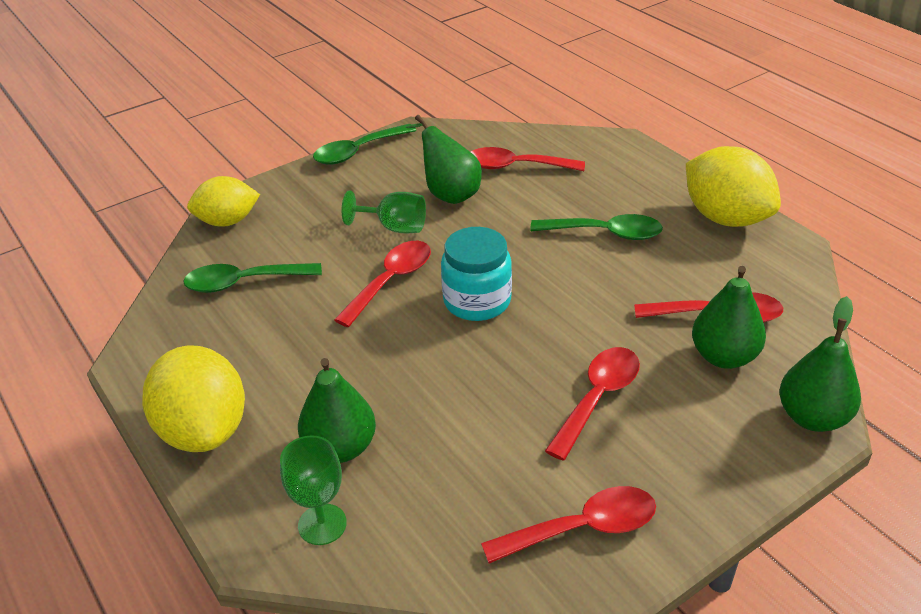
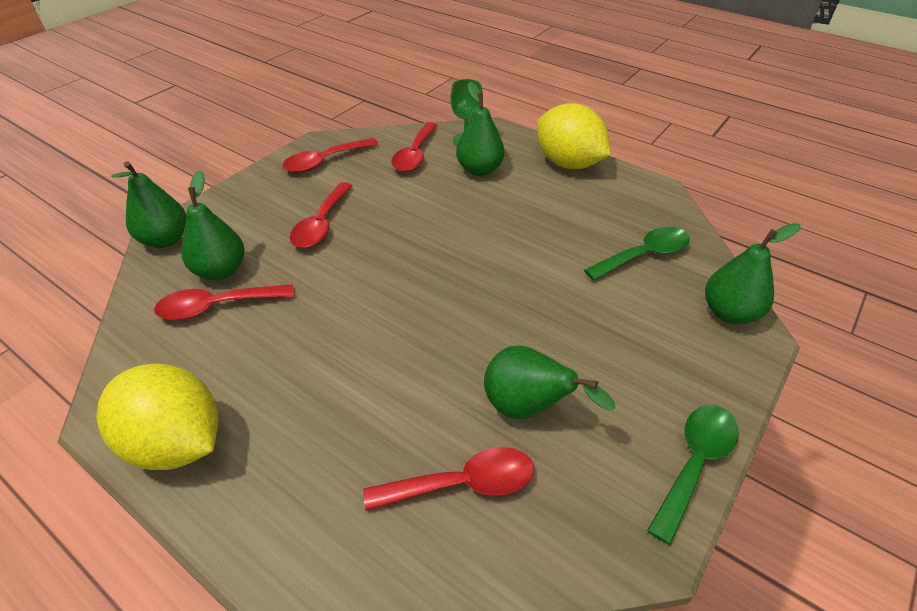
camera: 160 degrees right, 5 degrees up
(227, 221) = (729, 313): yellow lemon -> green pear
(390, 281) = (520, 281): red spoon -> red spoon (415, 154)
(394, 227) = (557, 342): green goblet -> none
(477, 301) = (435, 278): turquoise jar -> none
(605, 233) = (326, 383): green spoon -> none

